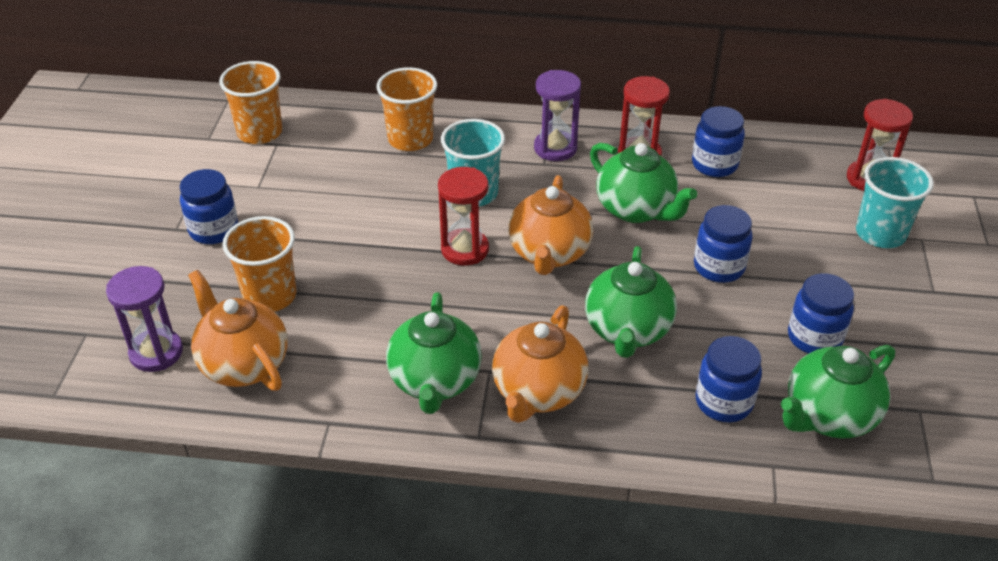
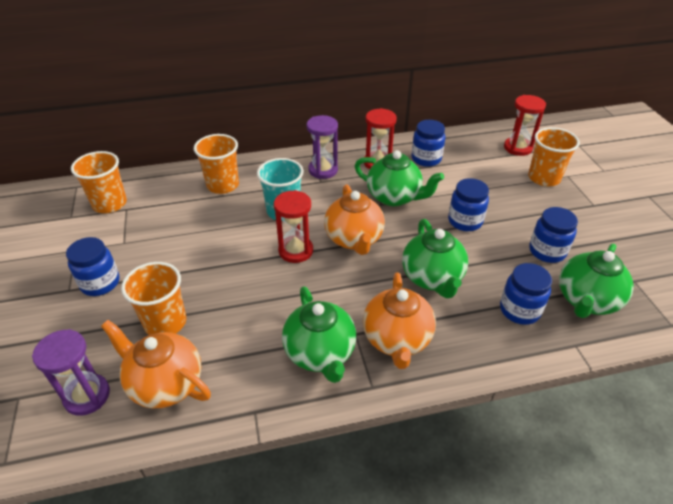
camera: 20 degrees left, 0 degrees up
(880, 233) = (544, 178): turquoise cup -> orange cup

